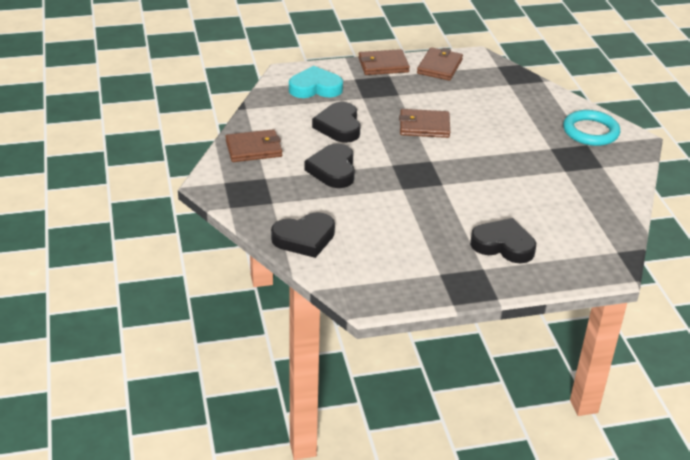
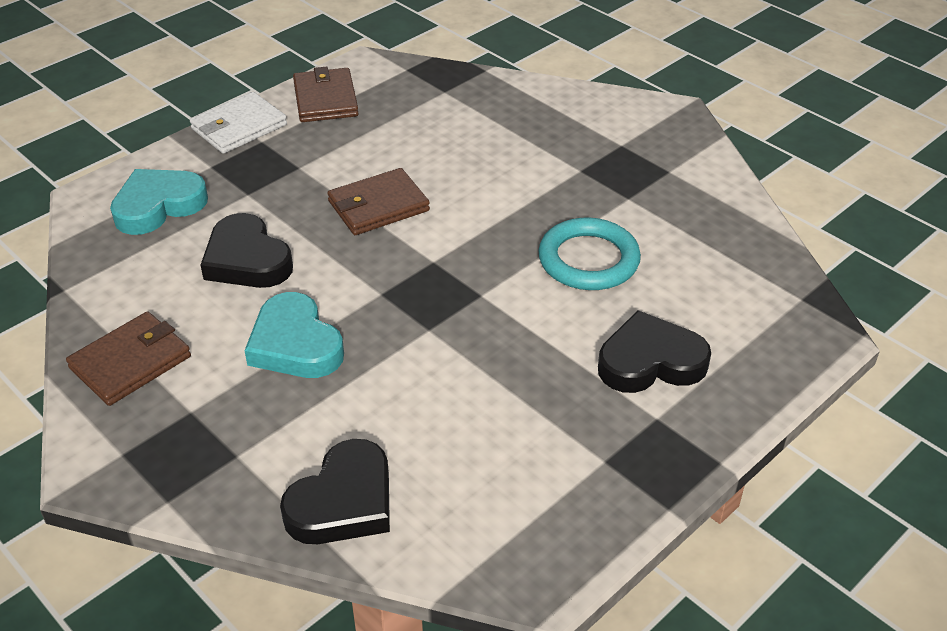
camera: 30 degrees left, 5 degrees up
(333, 170) = (295, 344): black heart -> turquoise heart
(383, 65) = (239, 127): brown wallet -> white wallet
(590, 131) = (609, 123): turquoise ring -> turquoise ring (588, 260)

